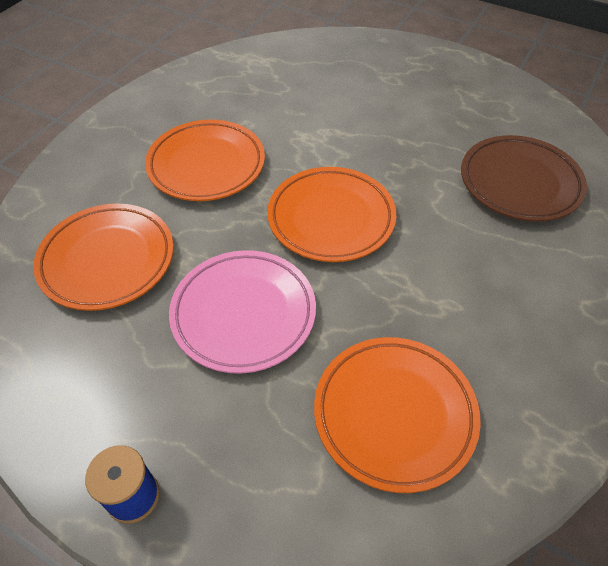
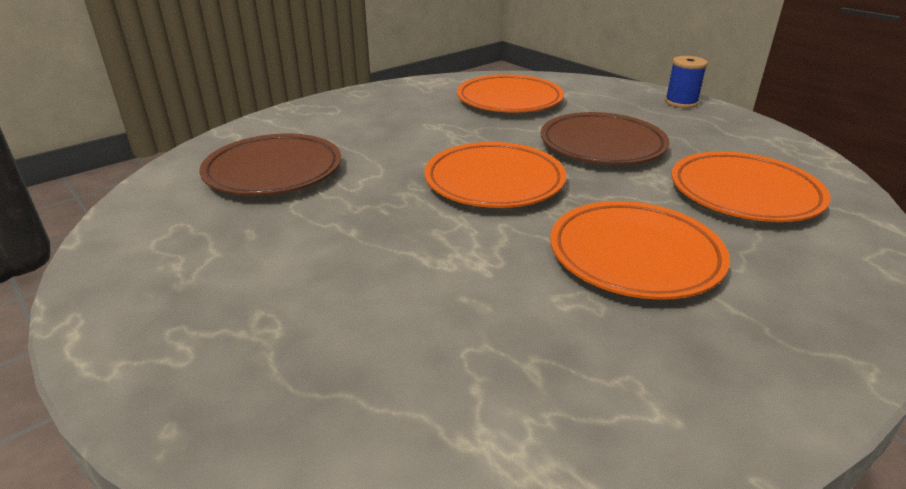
camera: 160 degrees left, 20 degrees down
(243, 314) = (602, 145): pink plate -> brown plate

